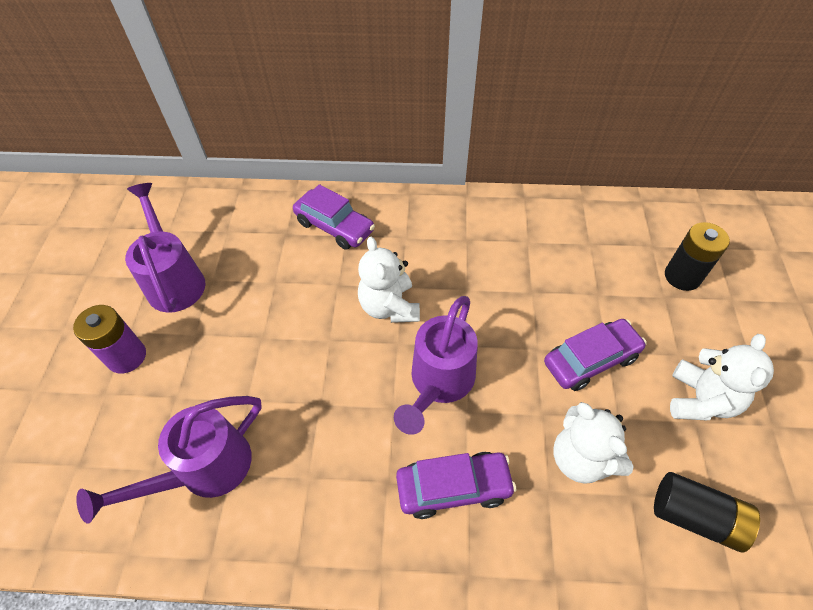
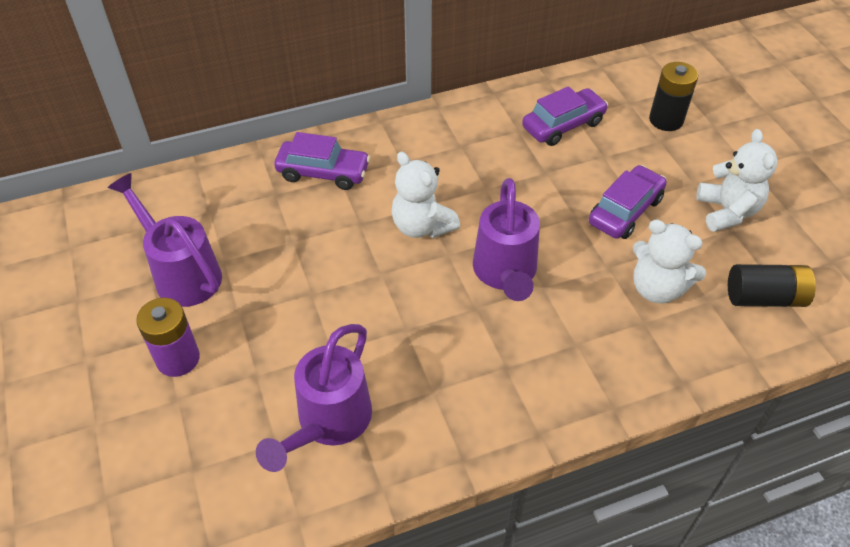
camera: 25 degrees left, 5 degrees down
(453, 487) = (565, 349): purple car -> purple car (563, 125)

